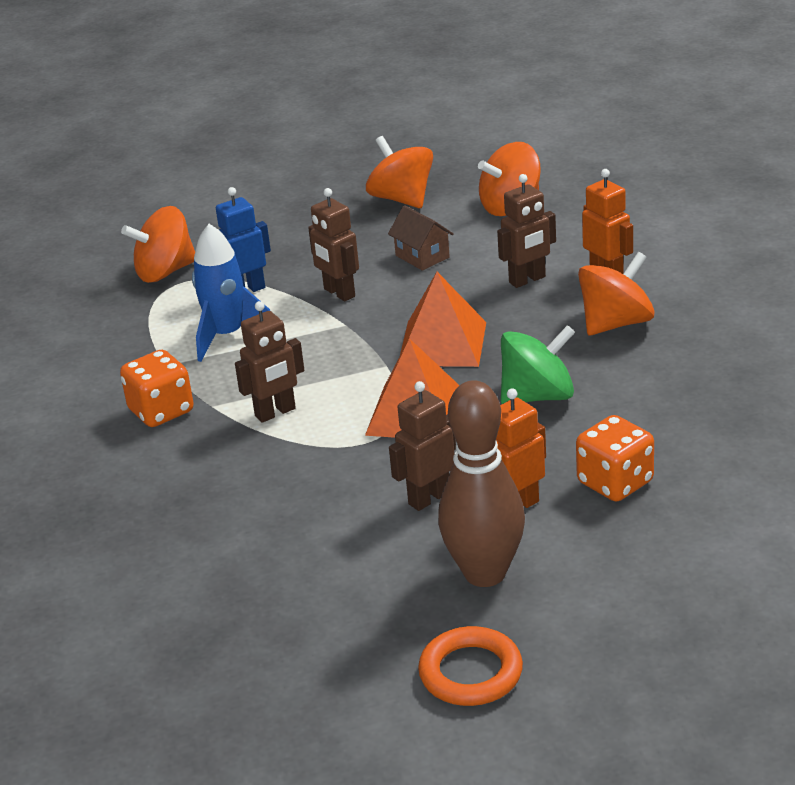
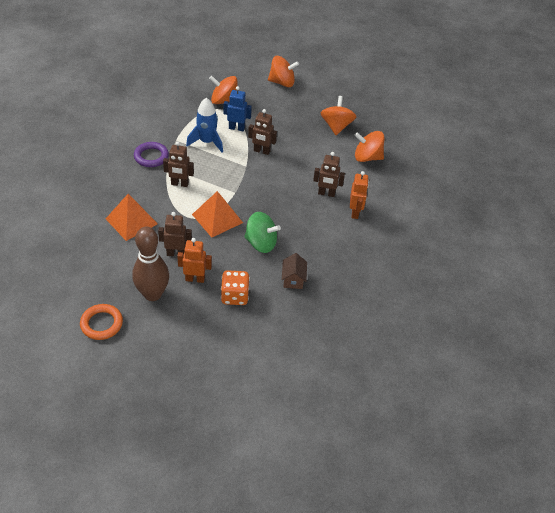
camera: 35 degrees right, 15 degrees up
(161, 411) = (151, 157): orange dice -> purple ring
(339, 293) = (261, 151): brown robot -> brown robot turned 75 degrees counterclockwise
(422, 256) = (308, 156): brown house -> brown house (293, 279)
(442, 343) = (263, 198): orange pyramid -> orange pyramid (131, 221)
(616, 323) = (327, 235): orange spinning top -> orange spinning top (282, 82)

